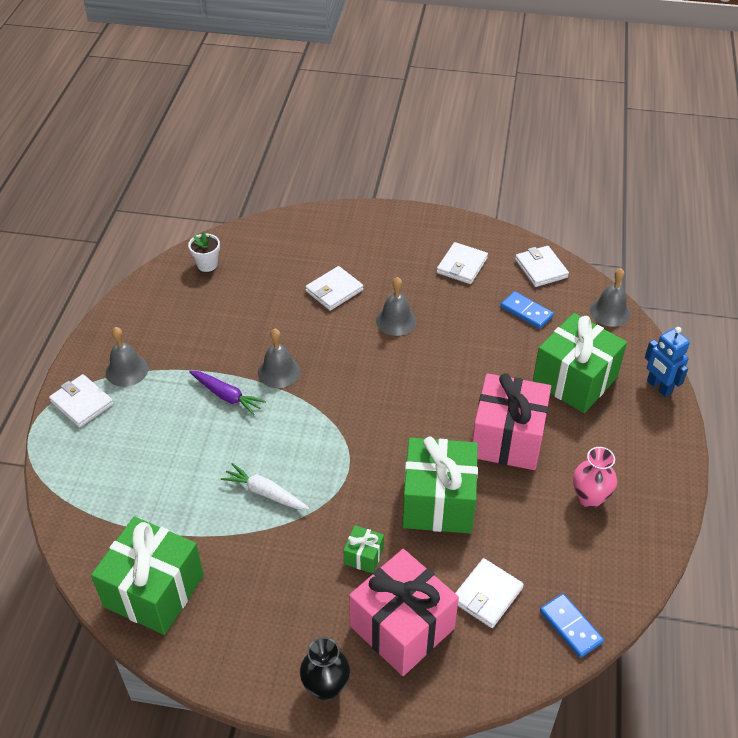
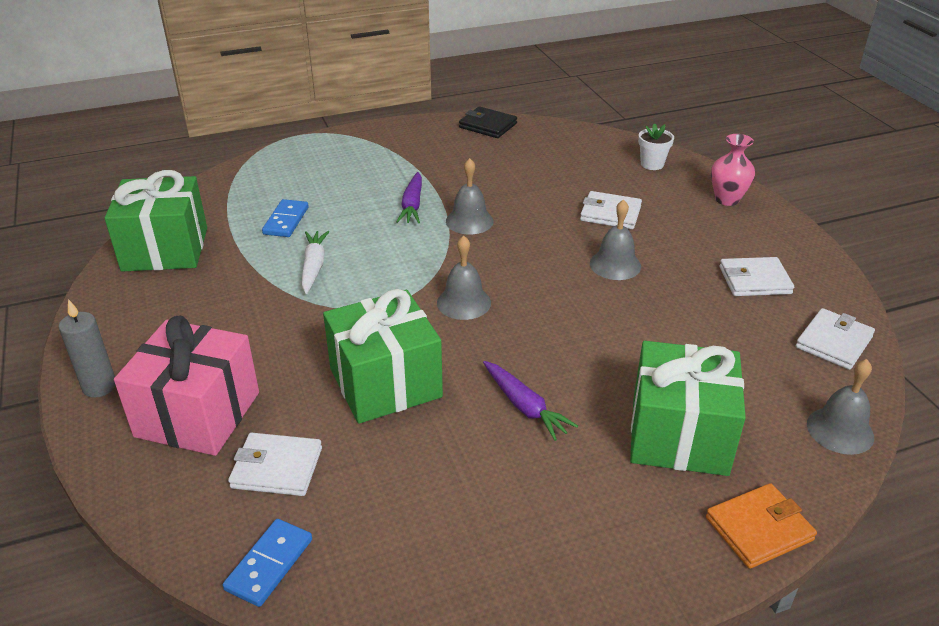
camera: 60 degrees right, 10 degrees down
(82, 403) = (341, 144): white wallet -> none
(127, 370) = (395, 150): grey bell -> grey bell (463, 302)
(143, 294) = (488, 125): none -> black wallet
(207, 264) = (559, 139): white flower pot -> white flower pot (652, 164)
(326, 687) = (99, 386): black vase -> grey candle
(363, 556) = (276, 355): green gift -> none
(507, 438) = (524, 406): pink gift -> purple carrot
(526, 312) = (745, 354): blue domino -> blue domino (286, 221)
(589, 498) = (491, 516): pink vase -> pink vase (727, 199)
(659, 387) = (759, 529): blue robot -> orange wallet

